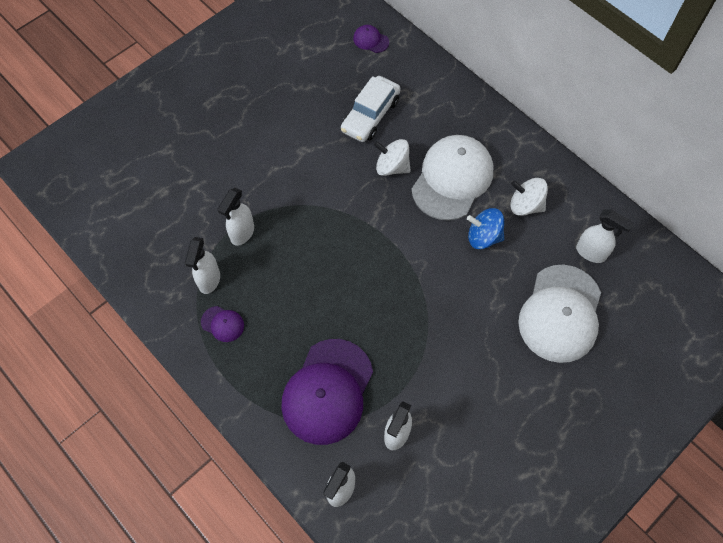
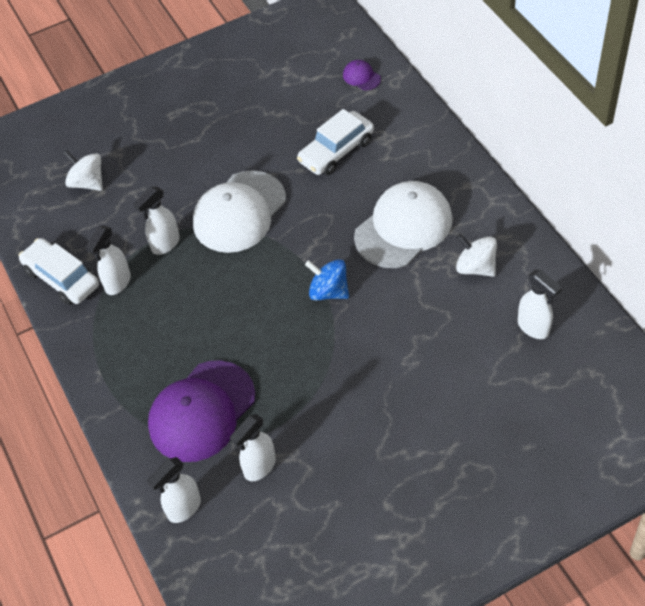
camera: 20 degrees right, 10 degrees down
(154, 285) = (62, 278): none -> white car
(222, 324) = (117, 326): purple cap -> none
(392, 167) = (342, 205): white spinning top -> white spinning top (87, 182)
(483, 237) = (418, 291): blue spinning top -> blue spinning top (328, 291)
(560, 313) = (478, 383): white cap -> white cap (239, 212)

